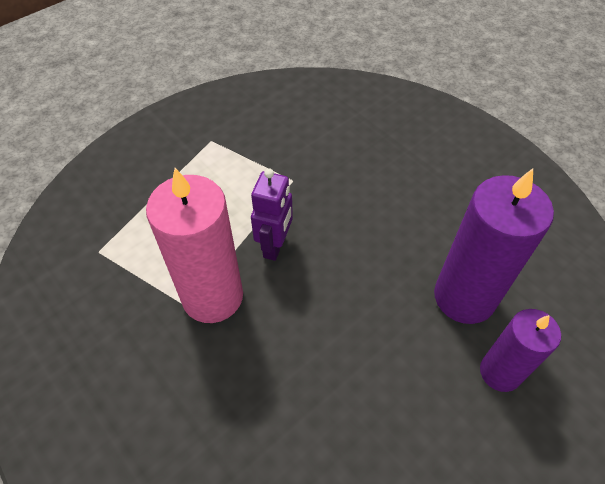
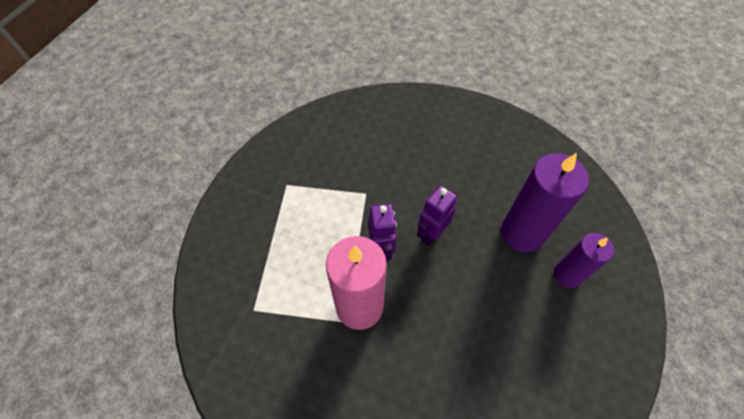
camera: 25 degrees left, 5 degrees up
(345, 252) = (431, 234): none -> purple robot

